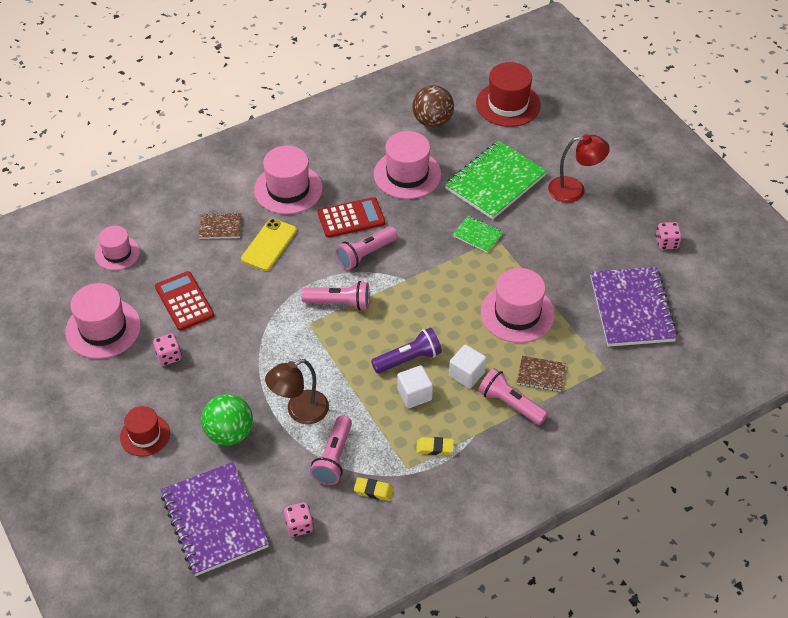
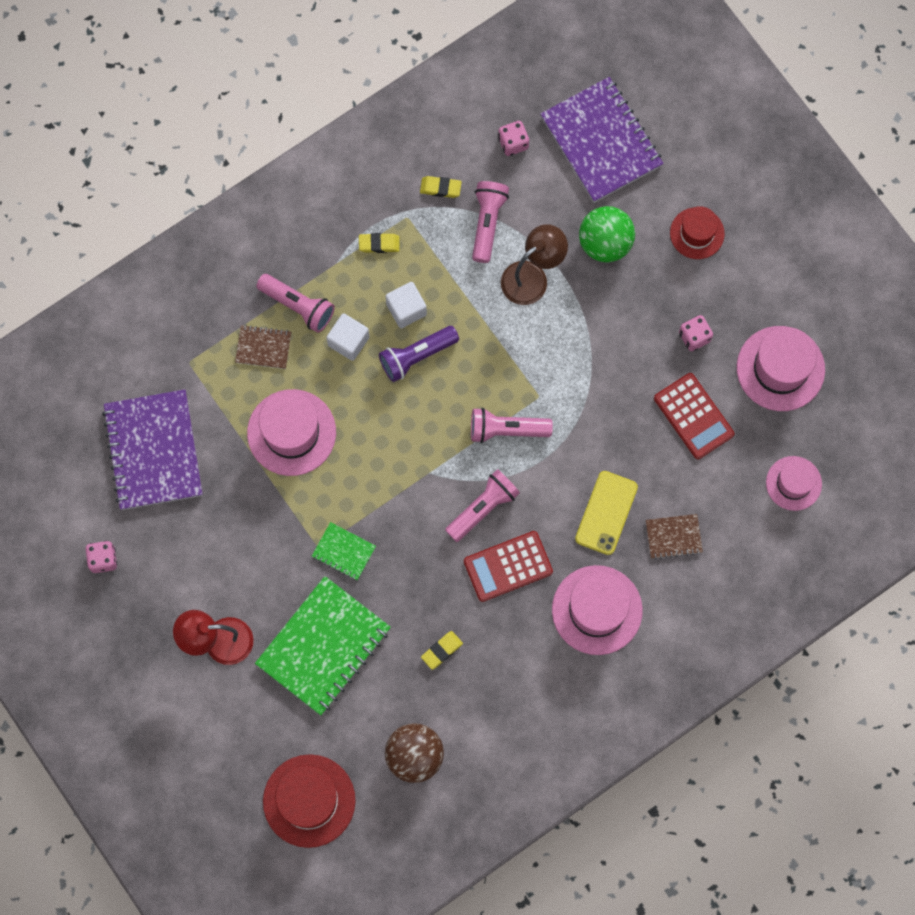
camera: 175 degrees right, 25 degrees up
(407, 174) = (441, 650): pink hat -> yellow eraser

